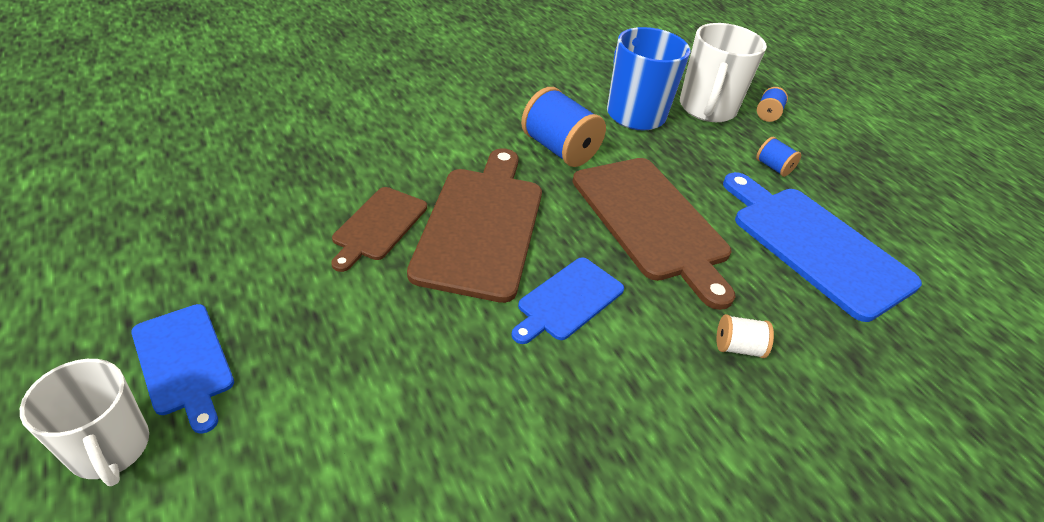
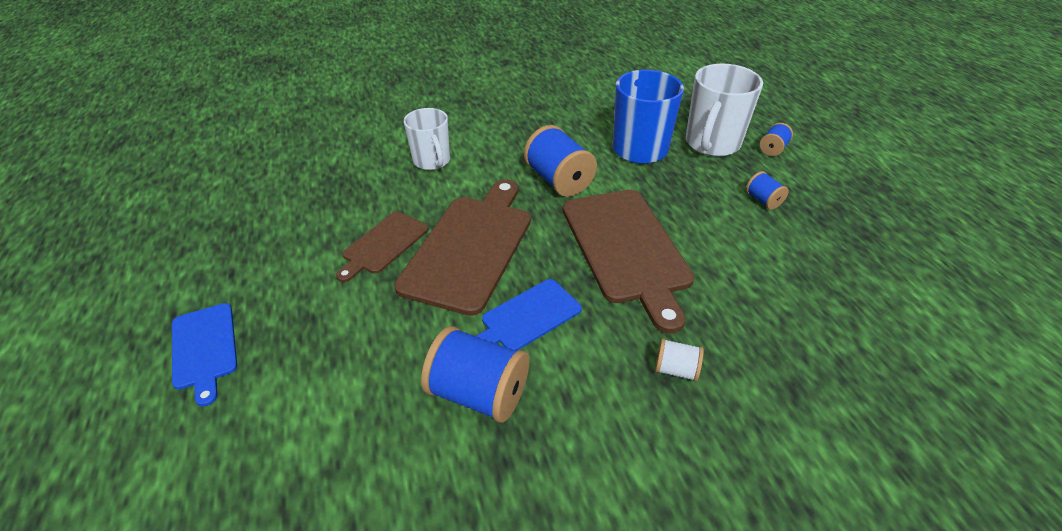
camera: 15 degrees right, 0 degrees up
(110, 448) = (135, 412): white mug -> white mug (432, 161)
(538, 389) = (479, 393): none -> blue spool
(815, 246) = (784, 277): blue cutting board -> none

